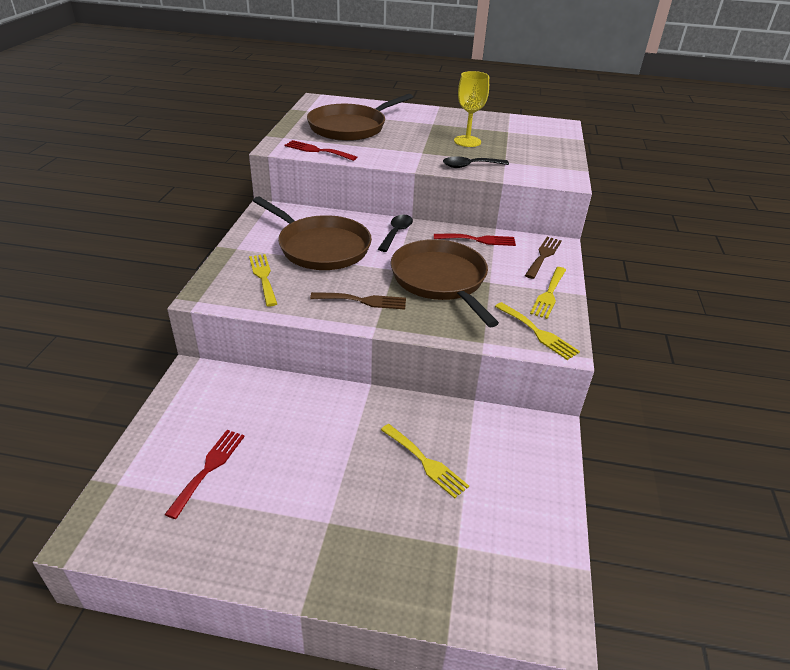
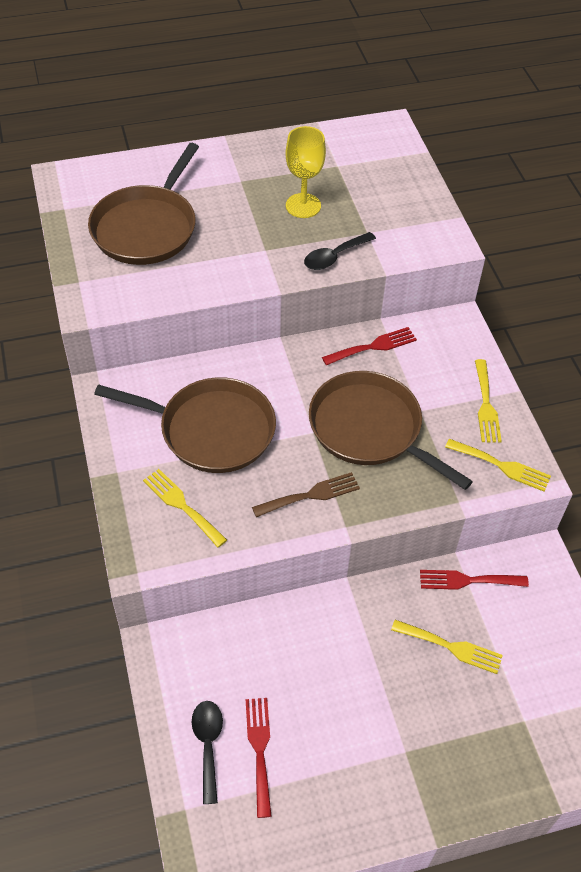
camera: 25 degrees left, 15 degrees up
(317, 150) = (140, 294): red fork -> red fork (467, 580)
(396, 233) = (279, 371): black spoon -> black spoon (208, 745)
(543, 256) = (452, 345): brown fork -> none

